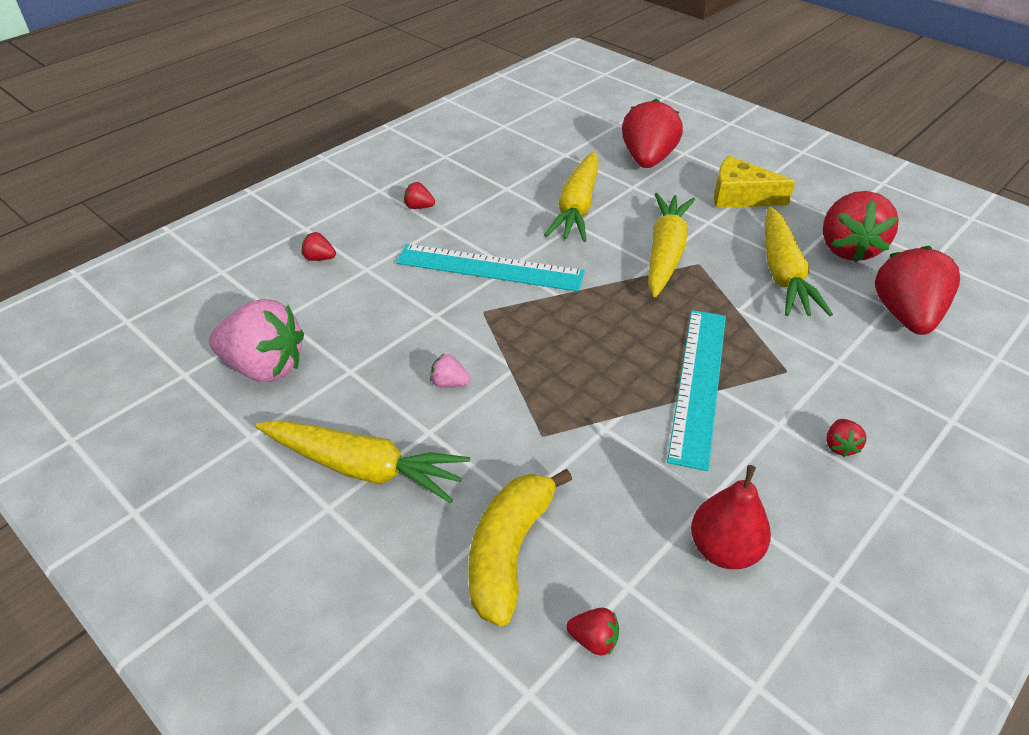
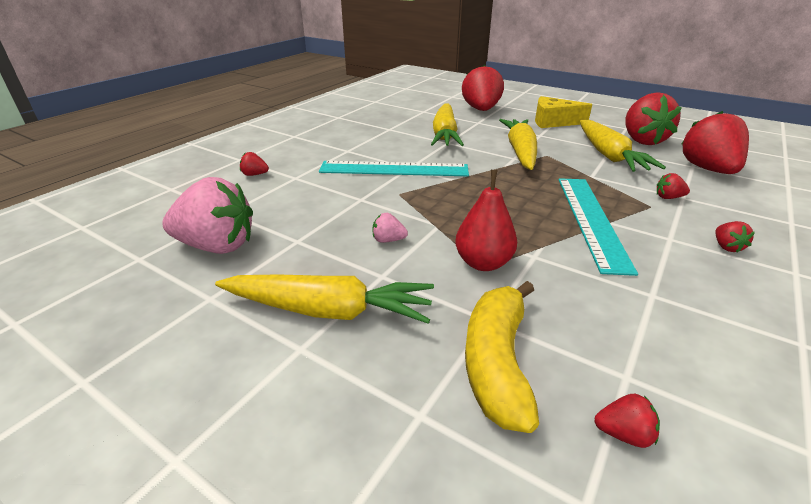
camera: 10 degrees left, 10 degrees down
(419, 207) = (327, 142): red strawberry -> red strawberry (668, 197)
(724, 550) = (692, 332): red pear -> red pear (483, 263)

